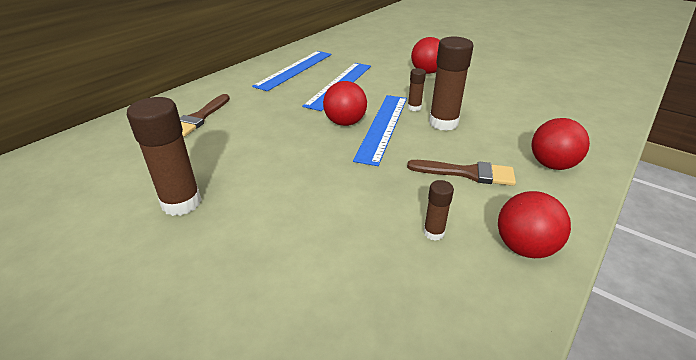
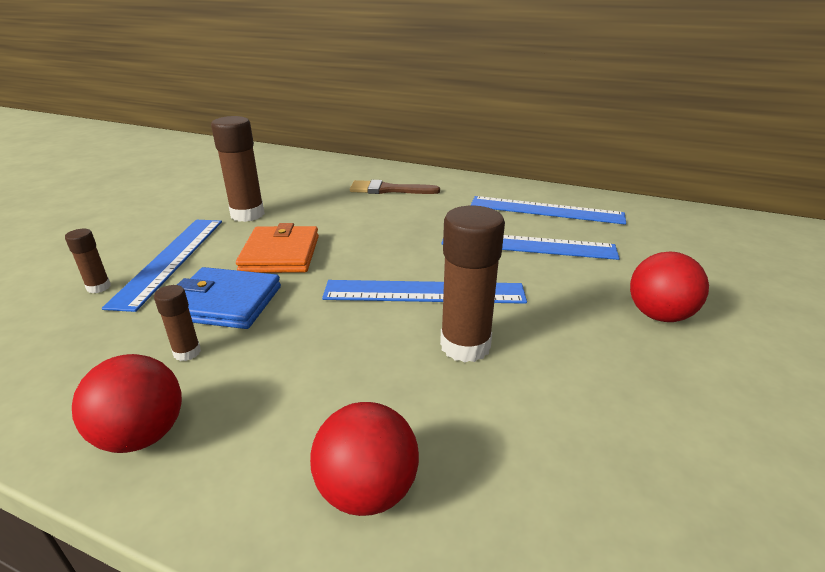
camera: 75 degrees right, 5 degrees down
(260, 258) = (170, 259): none -> blue ruler
(292, 183) = (280, 254): none -> orange wallet
(345, 123) = (420, 264): red ball -> none
(365, 215) = (225, 302): none -> blue wallet
(414, 108) = (500, 313): brown glue stick -> brown glue stick (99, 287)
(467, 173) = (319, 377): brown brush -> none

